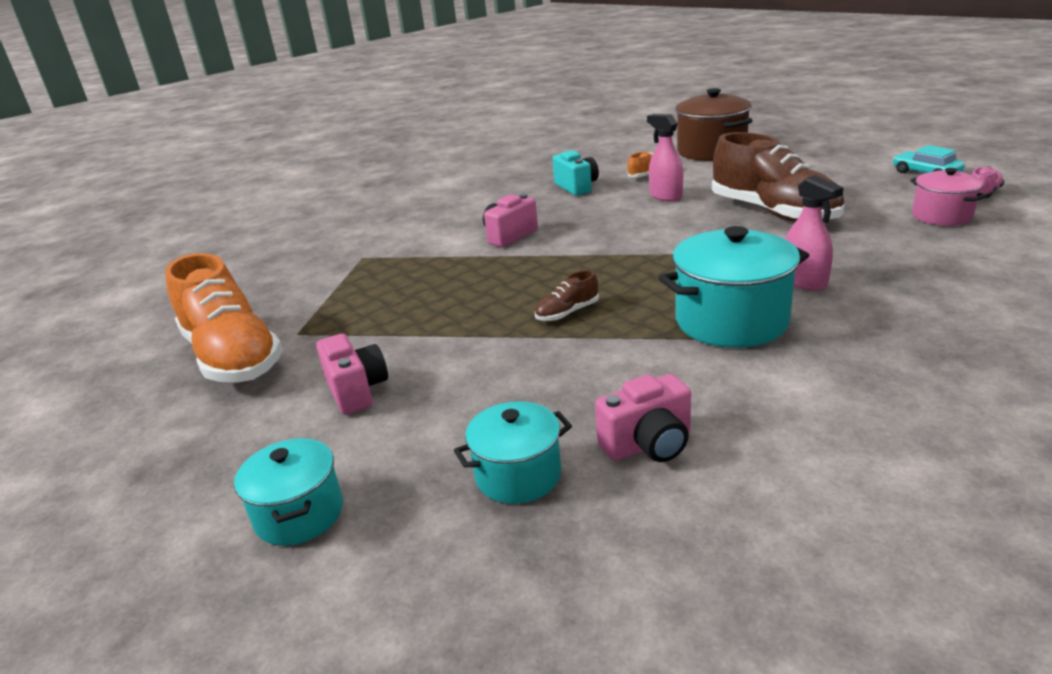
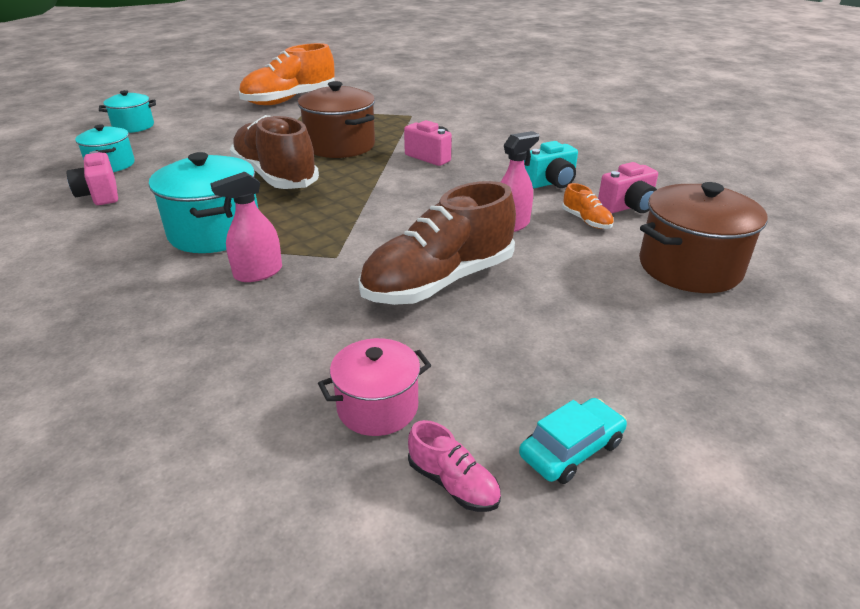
camera: 85 degrees right, 5 degrees up
(356, 390) = (227, 128): pink camera -> pink camera (628, 207)
(465, 287) = (340, 146): none -> brown pot
(567, 313) = (275, 176): brown shoe -> brown shoe, size x2.41

